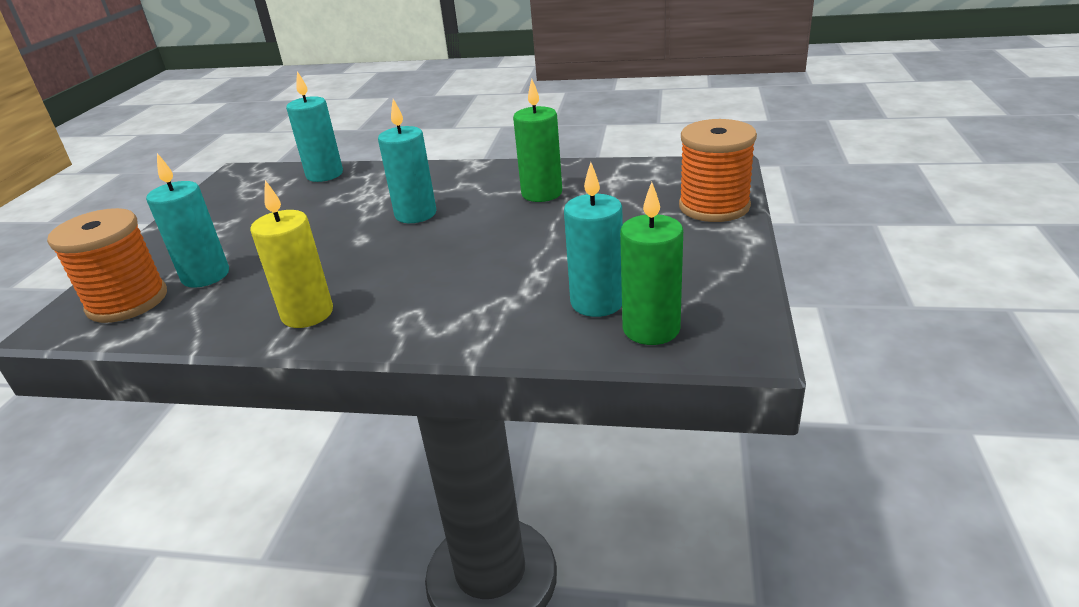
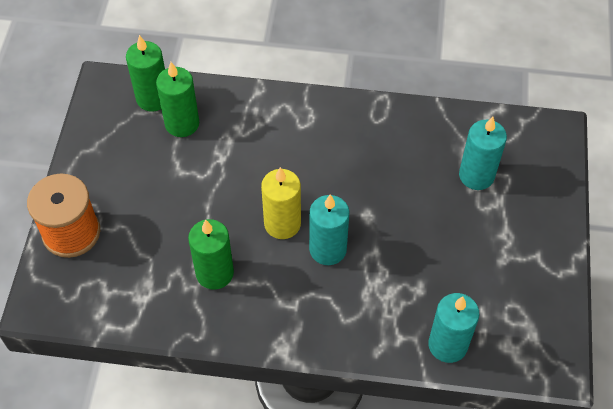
camera: 175 degrees right, 25 degrees up
(127, 301) = (519, 150): orange spool -> none
(307, 314) = (375, 127): yellow candle -> yellow candle (282, 224)
(597, 302) = (182, 124): turquoise candle -> green candle

